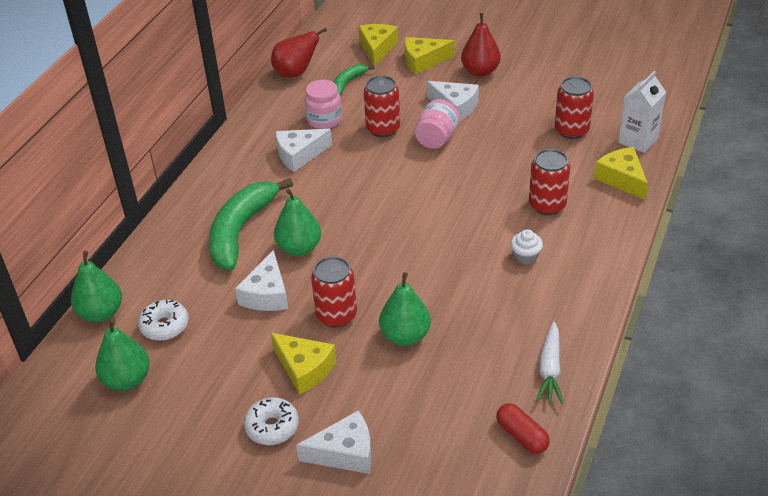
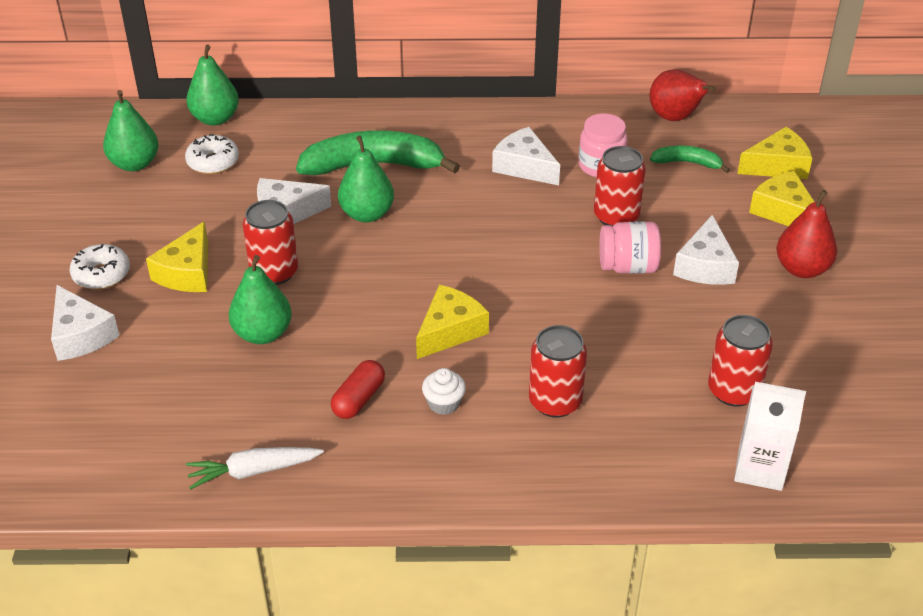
camera: 65 degrees right, 0 degrees up
(522, 436) = (140, 470): red capsule -> red capsule (359, 399)
(622, 179) = (657, 468): yellow cheese -> yellow cheese (450, 331)

